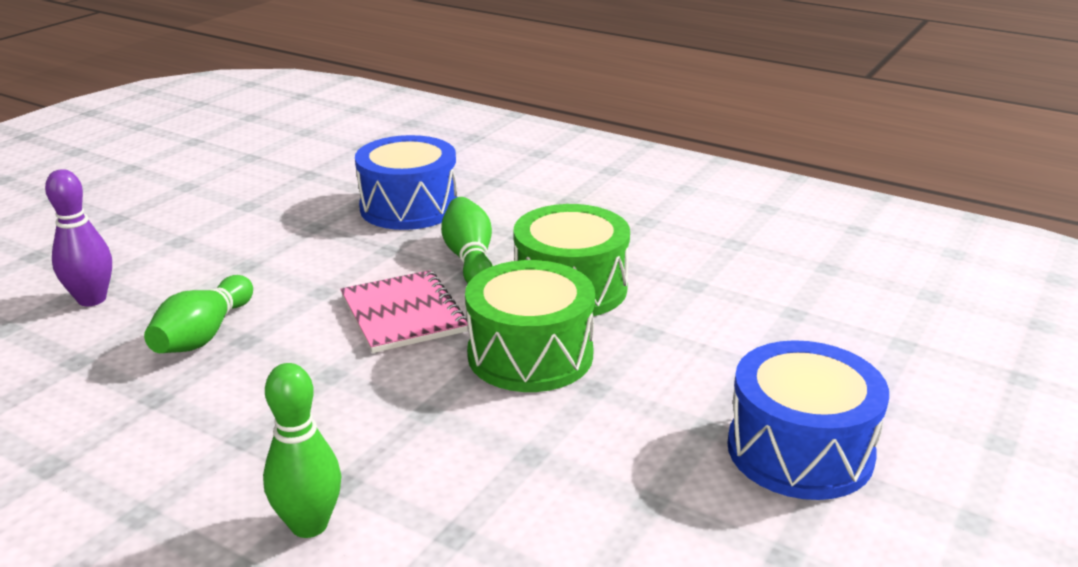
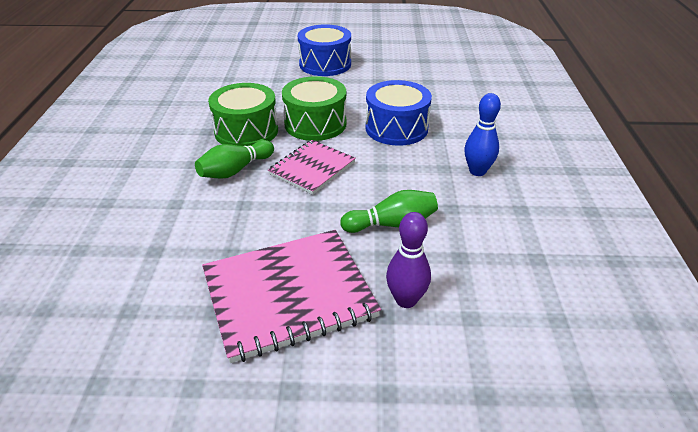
camera: 120 degrees left, 10 degrees up
(185, 471) = (477, 171): none -> blue bowling pin
(208, 241) = (289, 295): none -> pink notebook
(309, 525) = (463, 132): green bowling pin -> none
(409, 207) = (173, 222): blue drum -> blue drum (396, 128)

